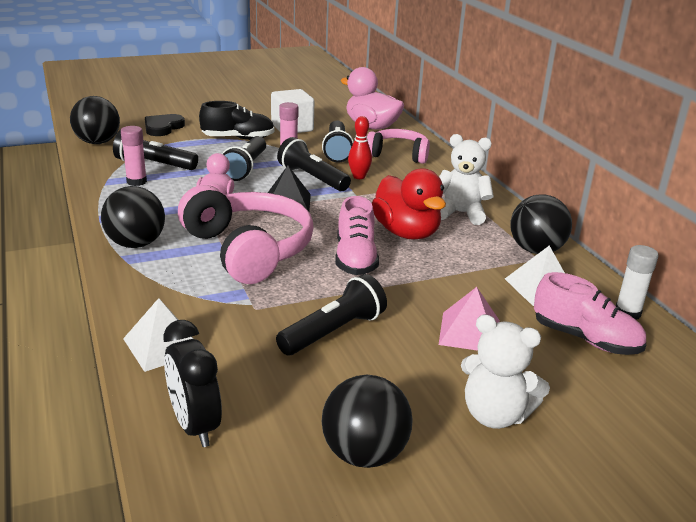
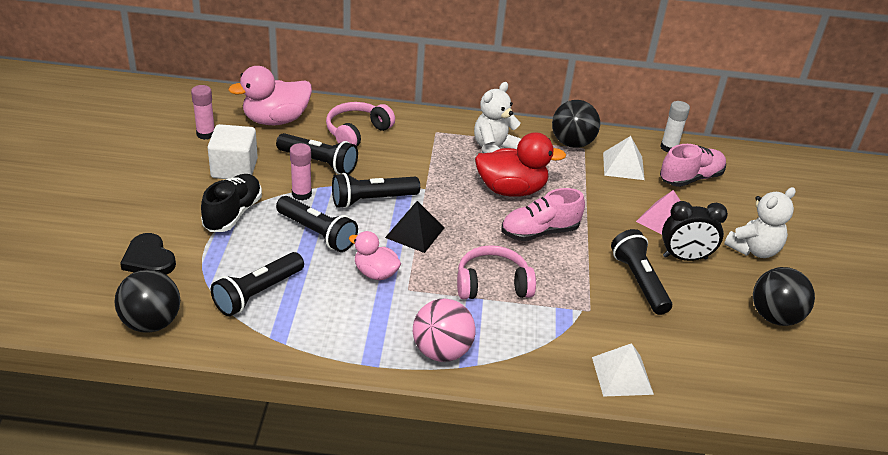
camera: 65 degrees left, 10 degrees up
(136, 181) = (295, 317): pink glue stick -> pink glue stick (206, 134)
(136, 244) = (442, 351): black ball -> pink ball
(195, 426) = (726, 384): black clock -> black clock (685, 257)
(249, 250) = (492, 284): pink headphones -> pink headphones, size x0.62
(355, 259) = (539, 232): pink shoe -> pink shoe turned 135 degrees clockwise
(359, 177) = (388, 172): red bowling pin -> none

